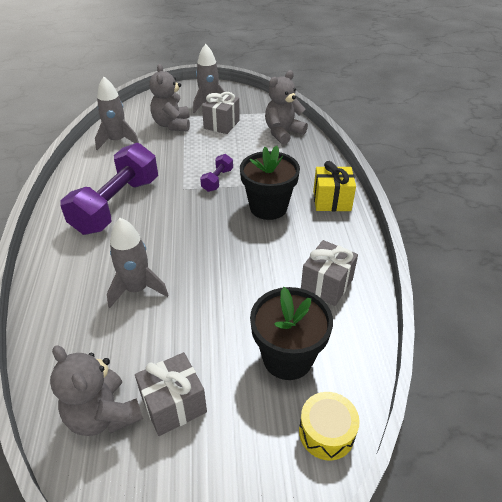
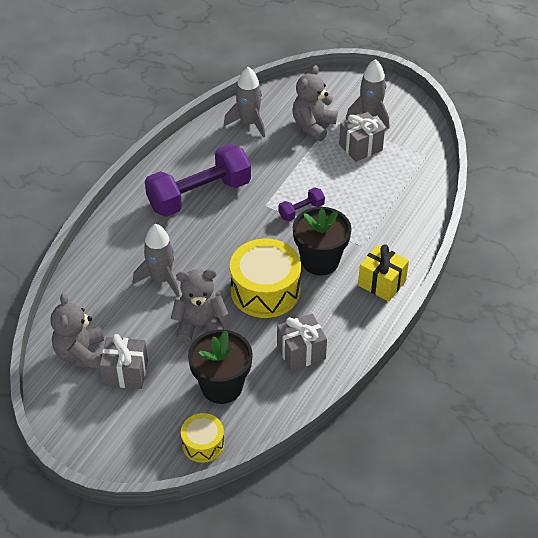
camera: 35 degrees right, 5 degrees up
(245, 250) = (265, 290): none -> yellow drum
(283, 133) = (411, 186): grey teddy bear -> grey teddy bear (200, 325)

